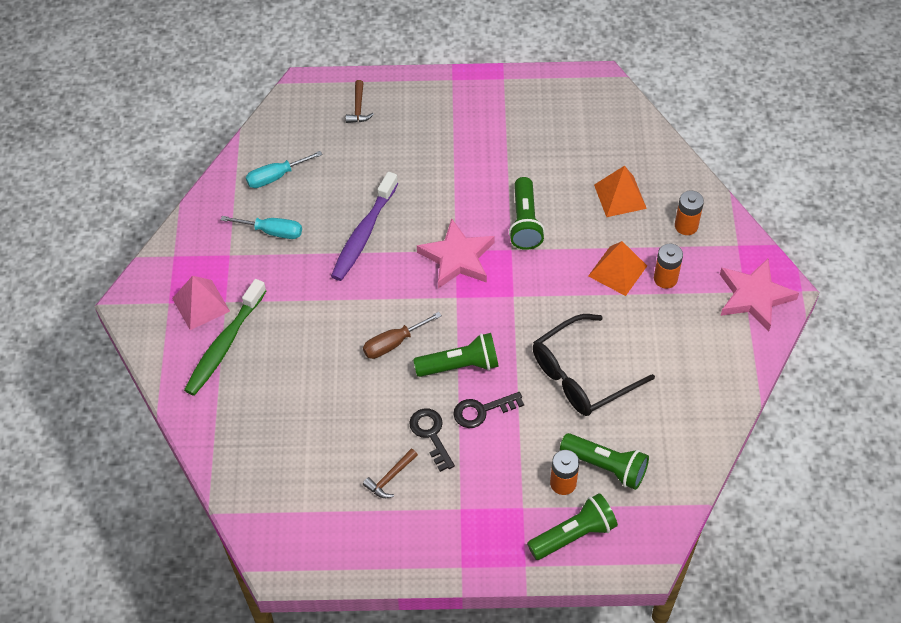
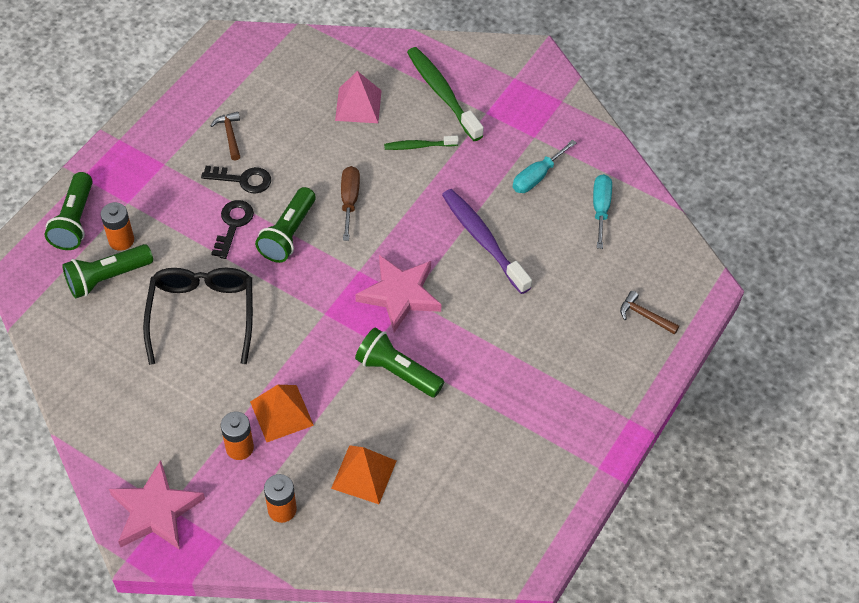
camera: 120 degrees right, 0 degrees up
(200, 304) = (495, 96): pink pyramid -> pink pyramid (358, 105)
(298, 328) = (418, 146): none -> green toothbrush

